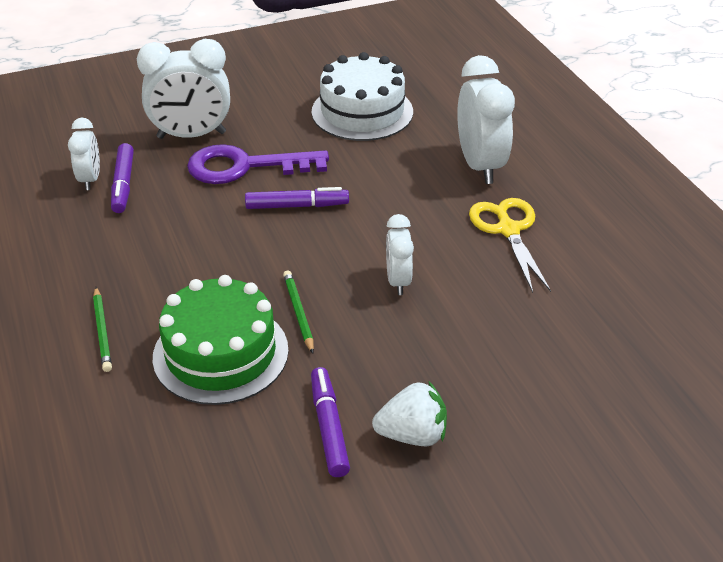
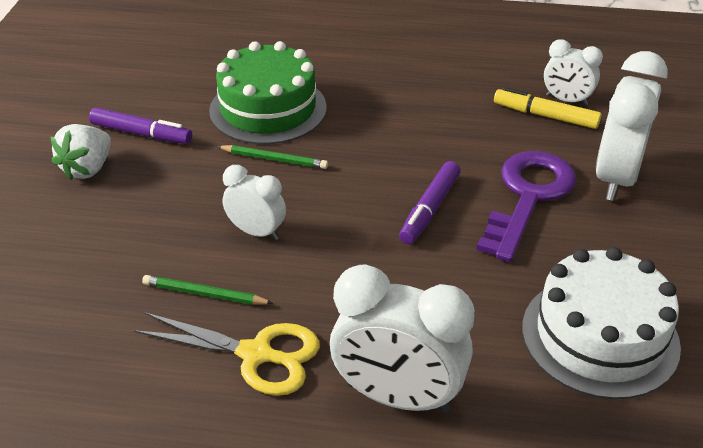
camera: 120 degrees right, 0 degrees up
(102, 331) = (345, 66): green pencil -> green pencil (204, 294)
(123, 184) = (545, 116): purple marker -> yellow marker

